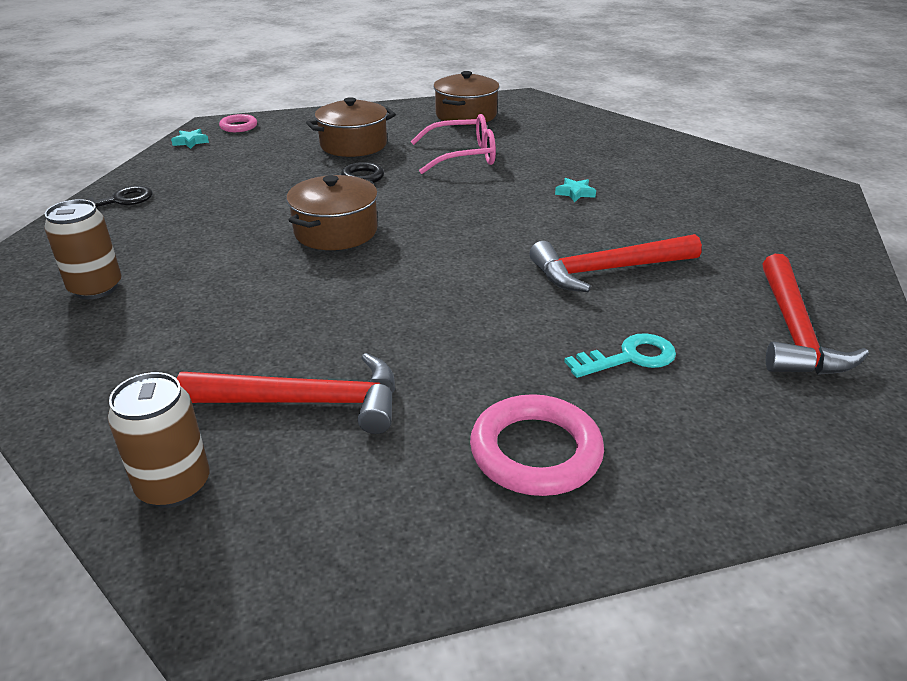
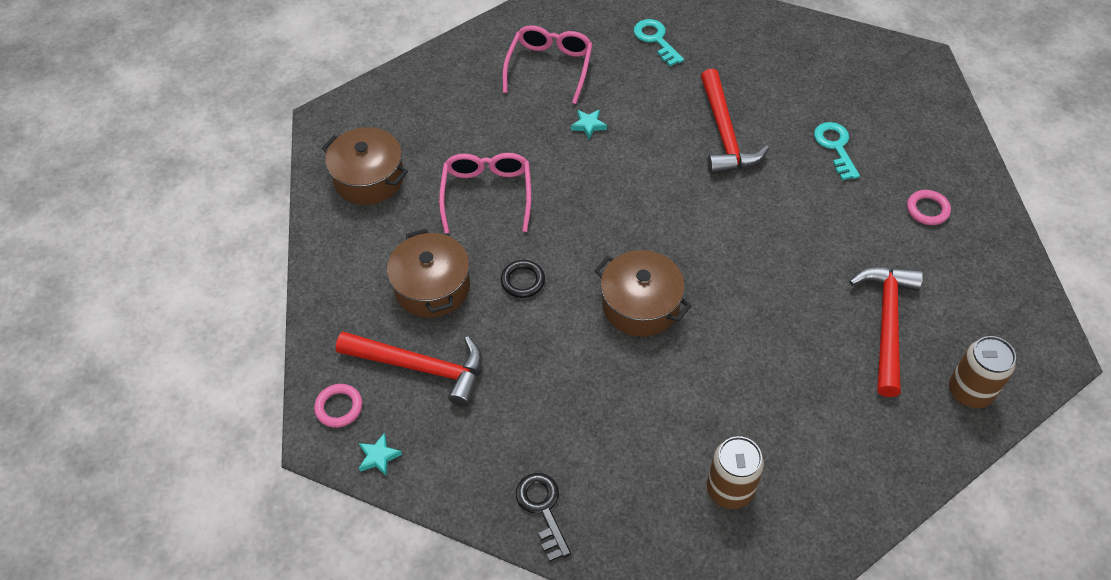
camera: 80 degrees left, 20 degrees up
(535, 451) = (927, 210): pink ring -> pink ring, size x0.55
(648, 170) = (549, 67): none -> pink glasses
(739, 221) = (656, 40): none -> turquoise key
(794, 331) = (807, 61): red hammer -> red hammer (421, 367)

